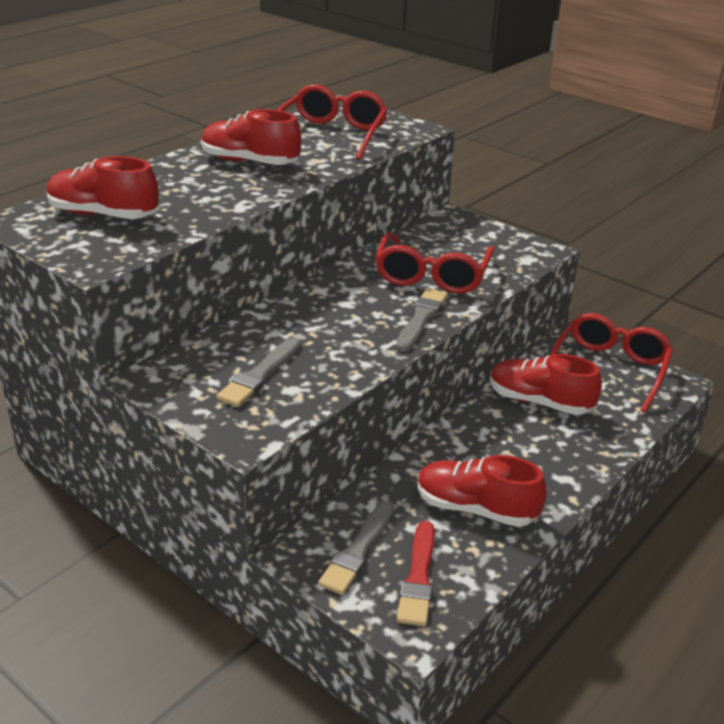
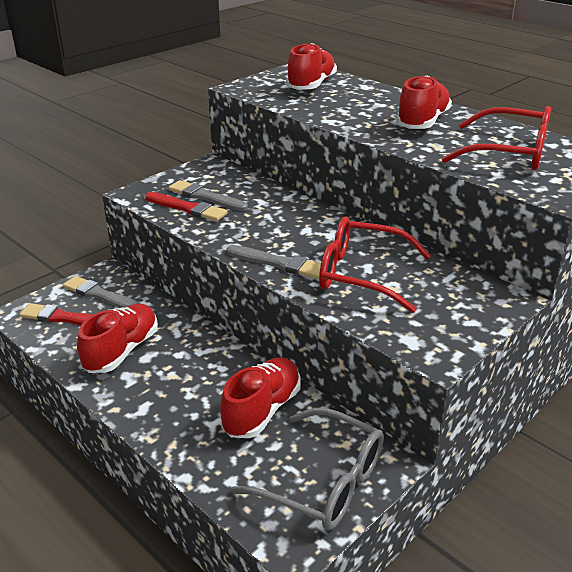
camera: 95 degrees right, 0 degrees up
(294, 387) = (187, 208): none -> red brush
(609, 369) = (323, 482): red glasses -> grey glasses

